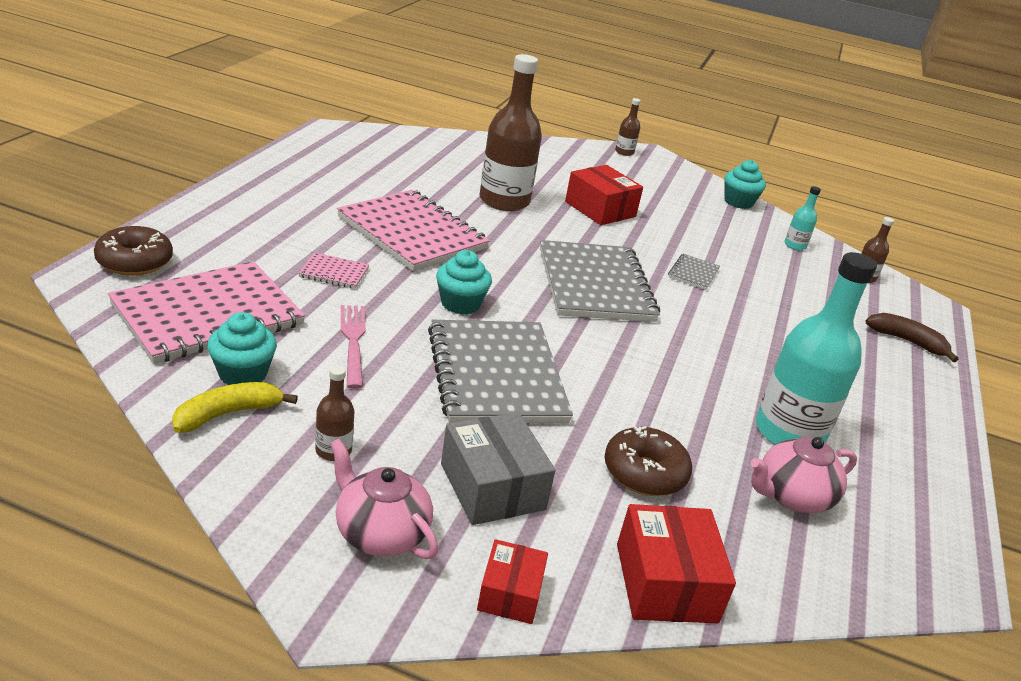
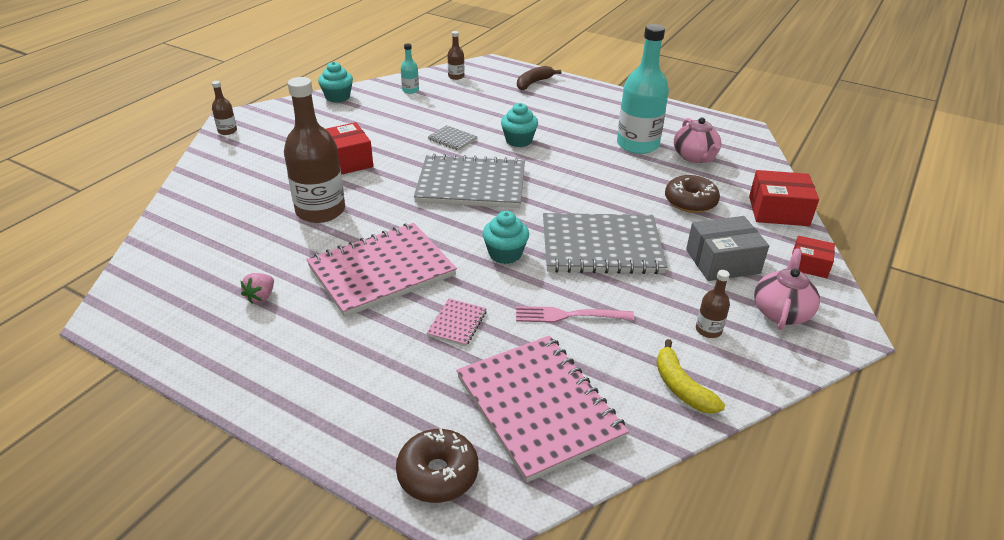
camera: 75 degrees left, 5 degrees up
(243, 374) = (626, 380): turquoise cupcake -> turquoise cupcake (518, 140)
(363, 181) = (261, 297): none -> pink strawberry
(380, 533) = (781, 312): pink teapot -> pink teapot turned 150 degrees clockwise

